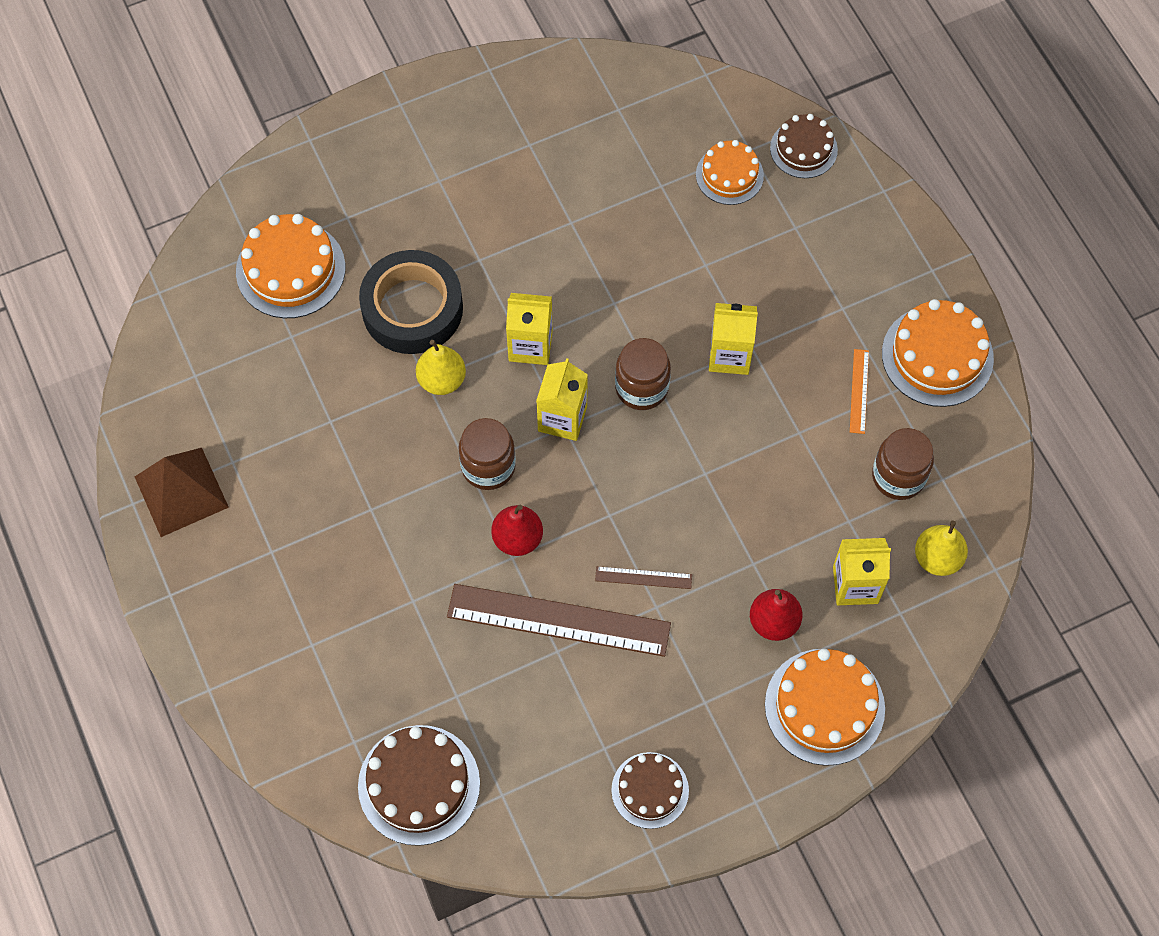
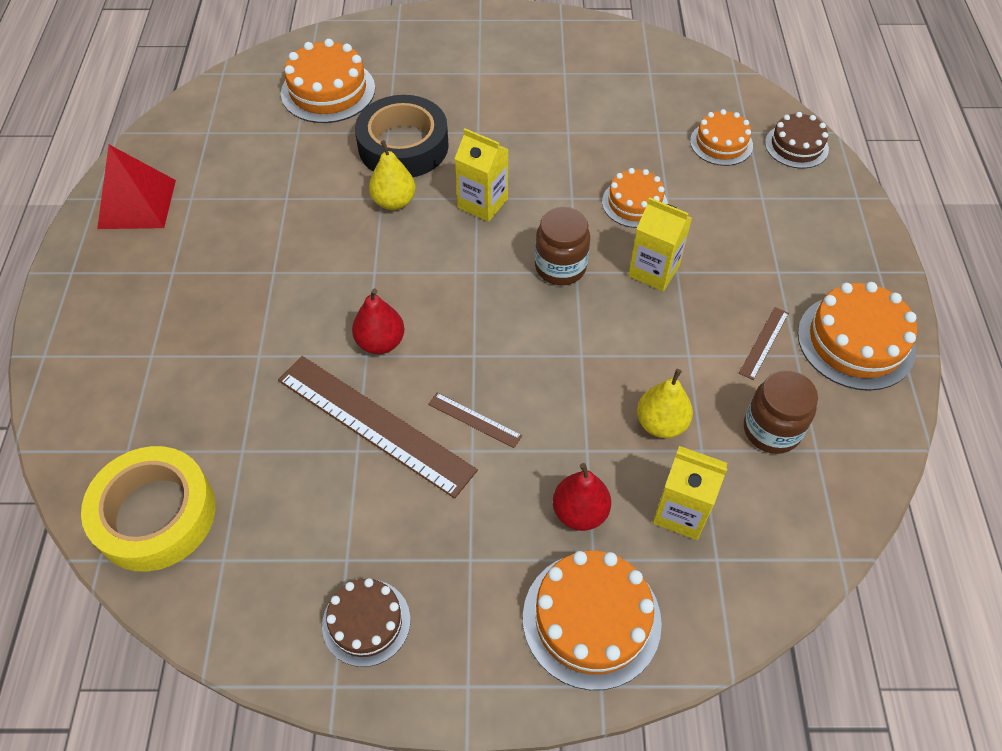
camera: 25 degrees right, 10 degrees down
(181, 491) = (137, 204): brown pyramid -> red pyramid
(419, 785) = (155, 515): brown cake -> yellow tape
(488, 466) = (391, 277): brown jar -> none
(562, 418) = (477, 265): yellow carton -> none
(677, 284) = (634, 203): none -> orange cake
(859, 391) = (764, 343): orange ruler -> brown ruler
(937, 558) = (780, 522): yellow pear -> yellow pear (661, 423)

